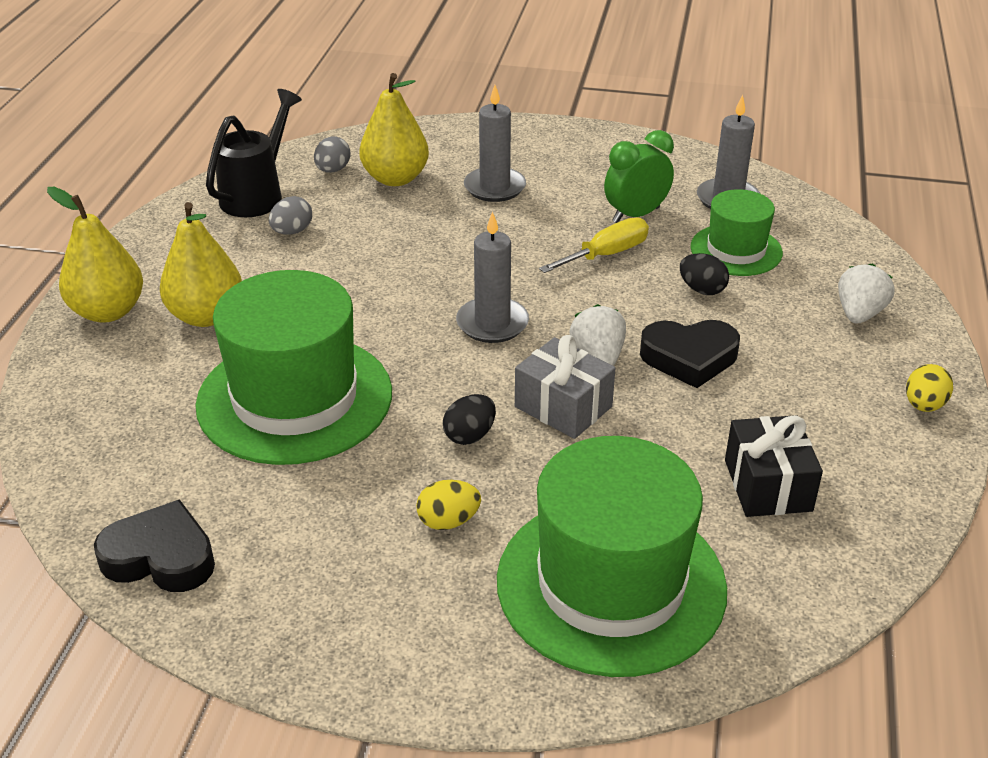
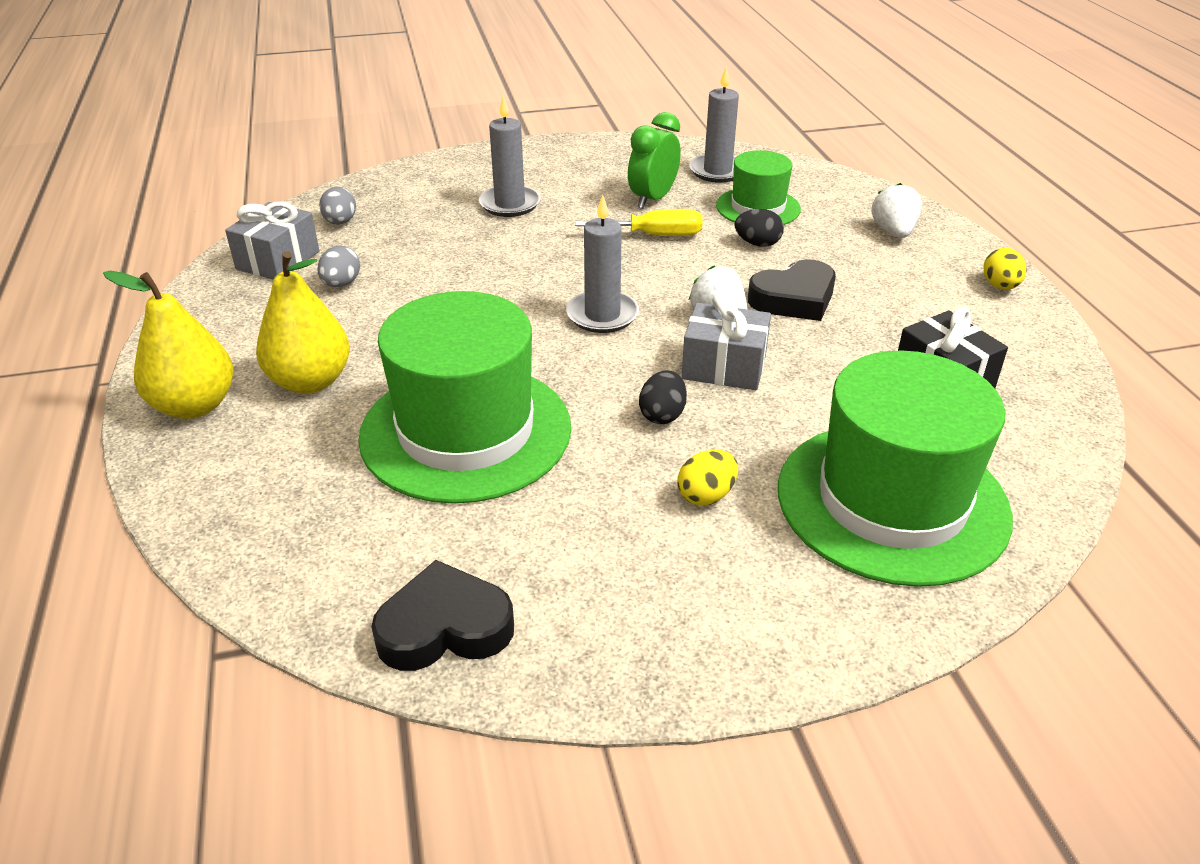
camera: 25 degrees left, 0 degrees up
(257, 195) = (278, 260): black watering can -> grey gift
(395, 178) = (409, 216): yellow pear -> none
(606, 255) = (655, 235): yellow screwdriver -> yellow screwdriver turned 60 degrees clockwise

